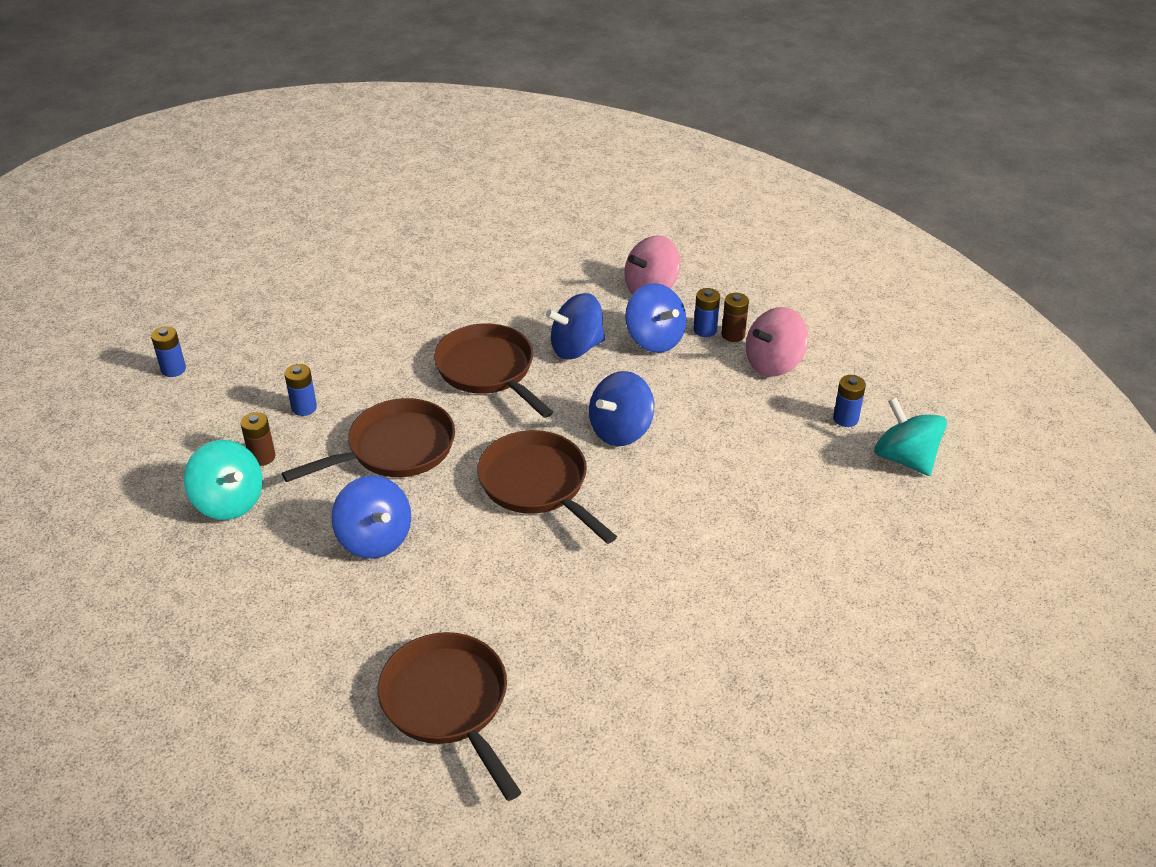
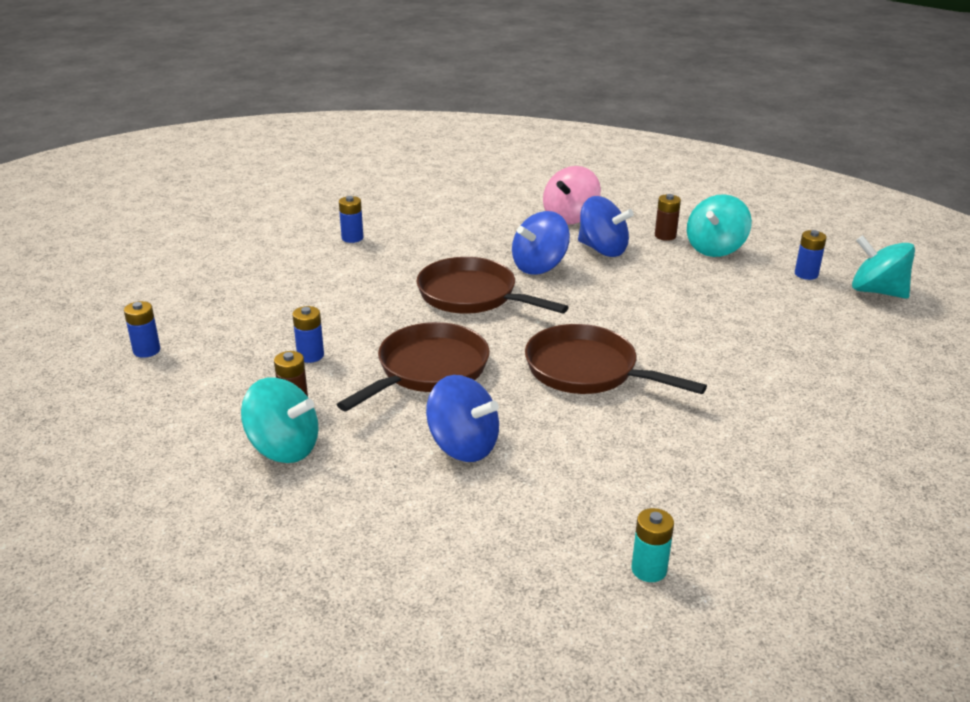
camera: 20 degrees left, 10 degrees down
(448, 703) = (649, 570): brown pan -> turquoise battery
(620, 430) = (628, 316): blue spinning top -> none
(705, 330) = (639, 236): blue battery -> blue battery (352, 238)
(773, 363) = (715, 249): pink spinning top -> turquoise spinning top

